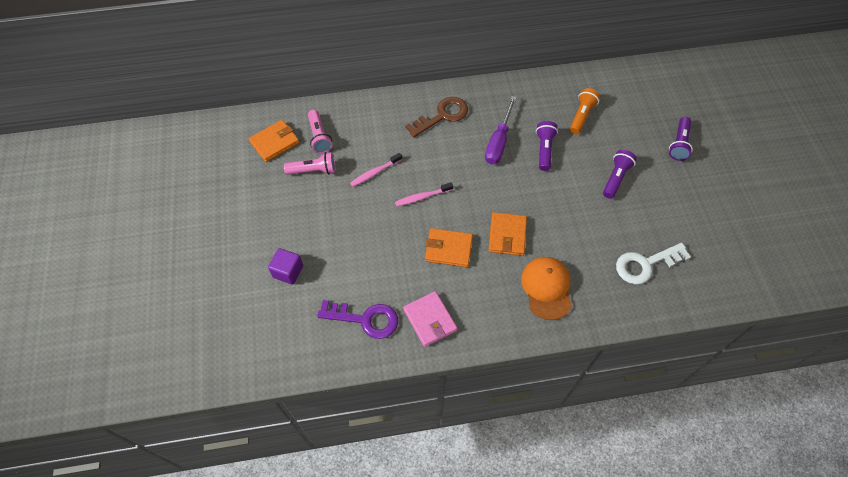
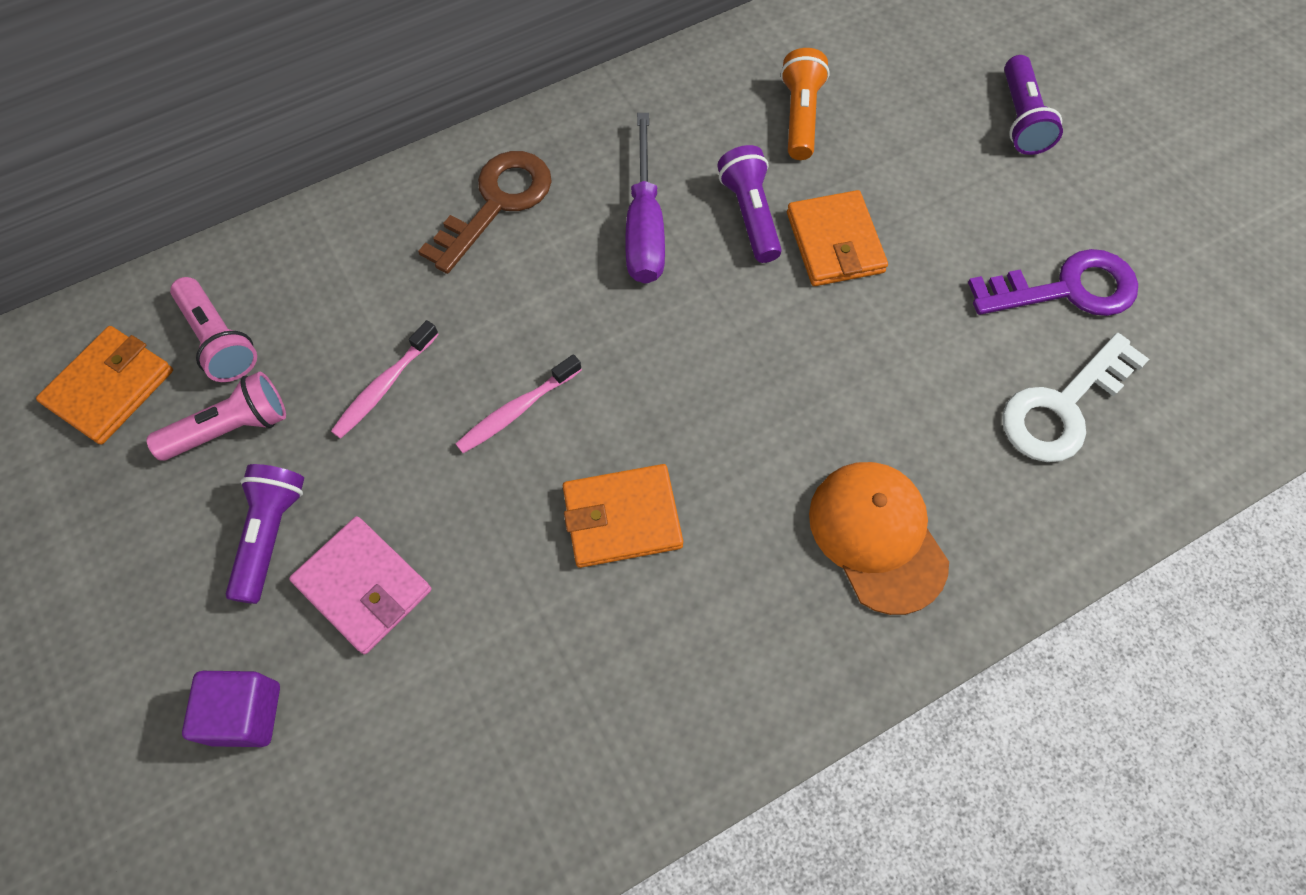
camera: 20 degrees left, 5 degrees up
(365, 319) = (482, 770): purple key -> purple key (1066, 289)
(430, 320) = (641, 713): pink wallet -> pink wallet (364, 586)
(507, 235) = (743, 439): orange wallet -> orange wallet (835, 242)
(616, 178) = (925, 232): purple flashlight -> purple flashlight (271, 535)

